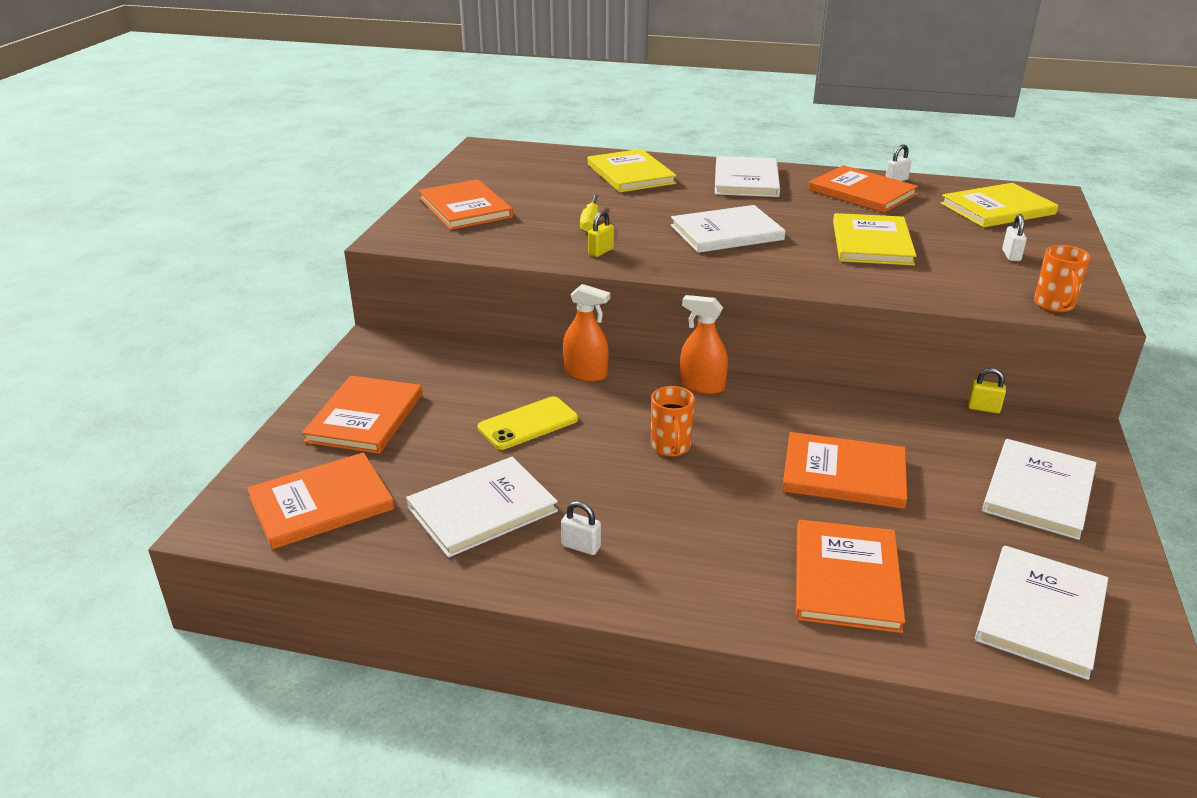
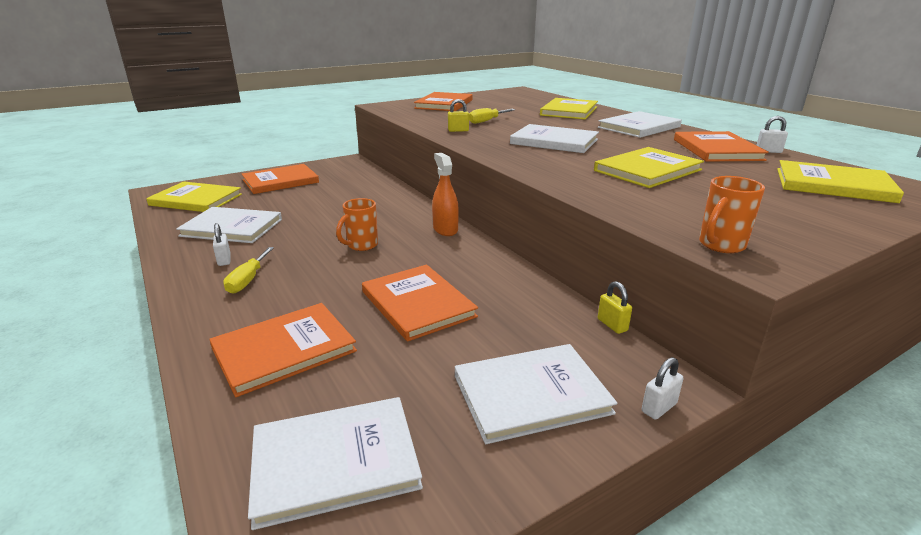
camera: 45 degrees right, 5 degrees down
(321, 503) = (196, 200): orange book -> yellow book
(528, 424) = (328, 208): yellow phone -> none
(585, 374) = (402, 202): orange spray bottle -> none
(661, 548) = (248, 280): none -> yellow screwdriver
(1011, 255) = (764, 209): white padlock -> white padlock (659, 407)

